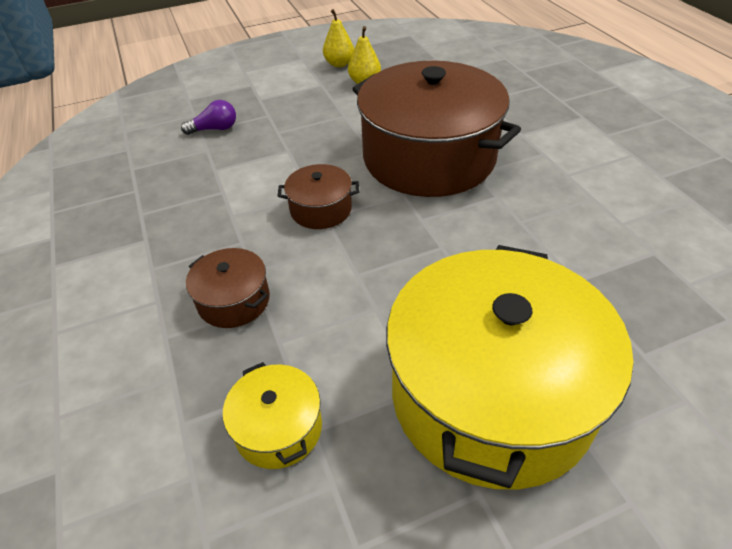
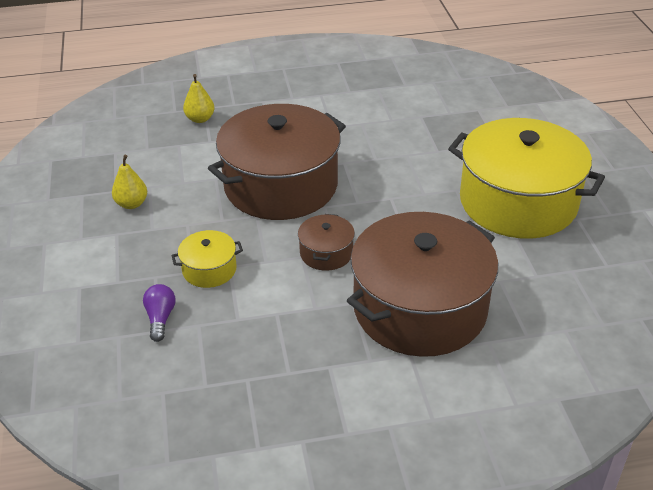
camera: 80 degrees left, 5 degrees down
(234, 300) = (420, 308): brown pot -> brown pot, size x2.33
(278, 428) = (533, 290): yellow pot -> yellow pot (209, 269)
(339, 64) = (79, 216): yellow pear -> yellow pear (200, 119)

